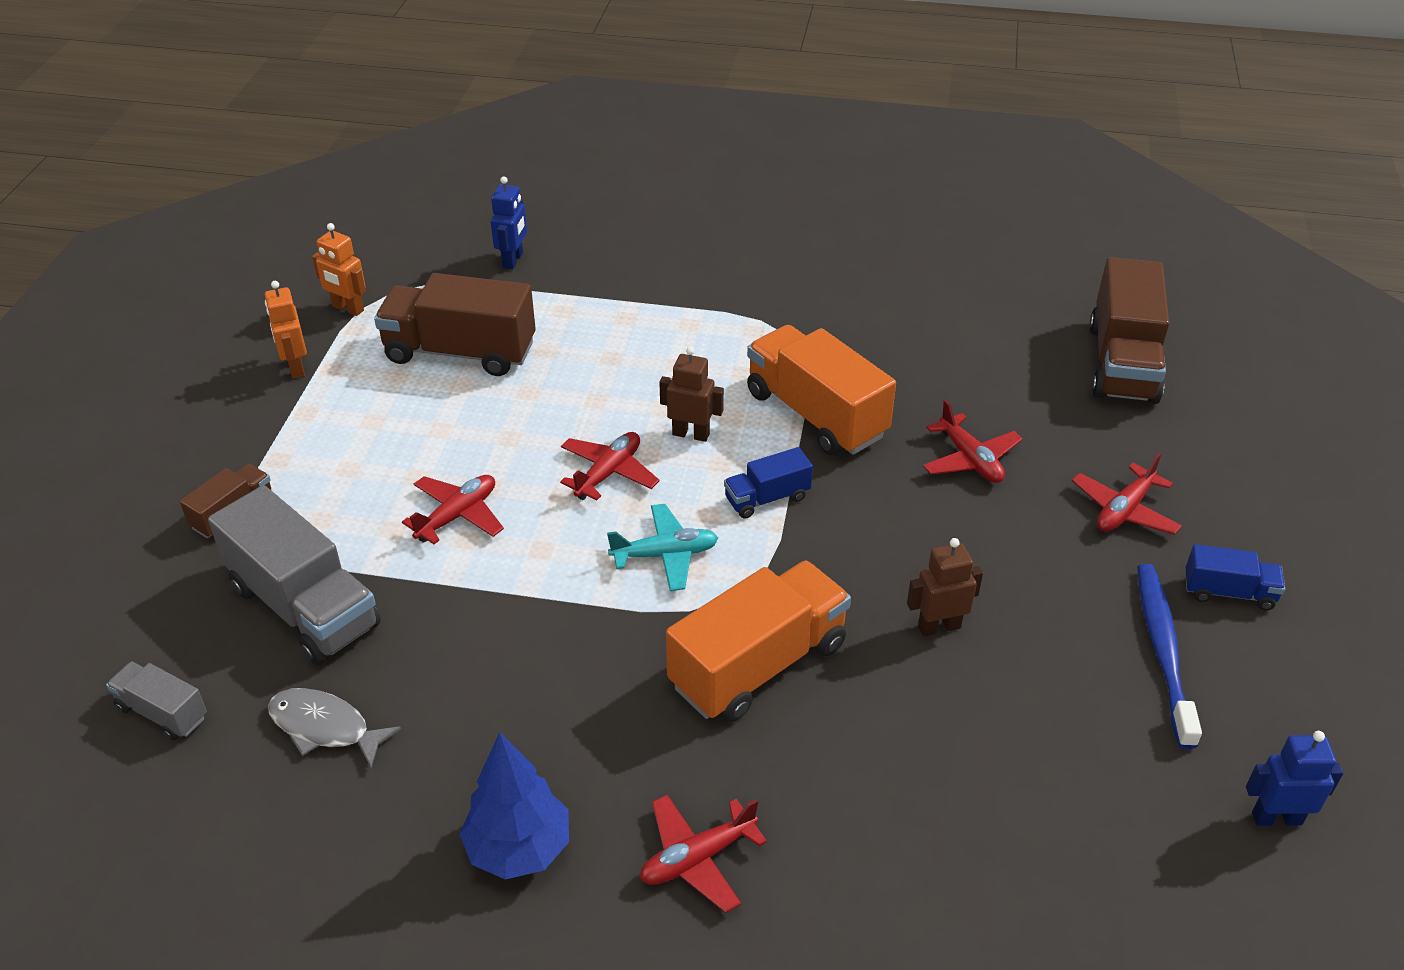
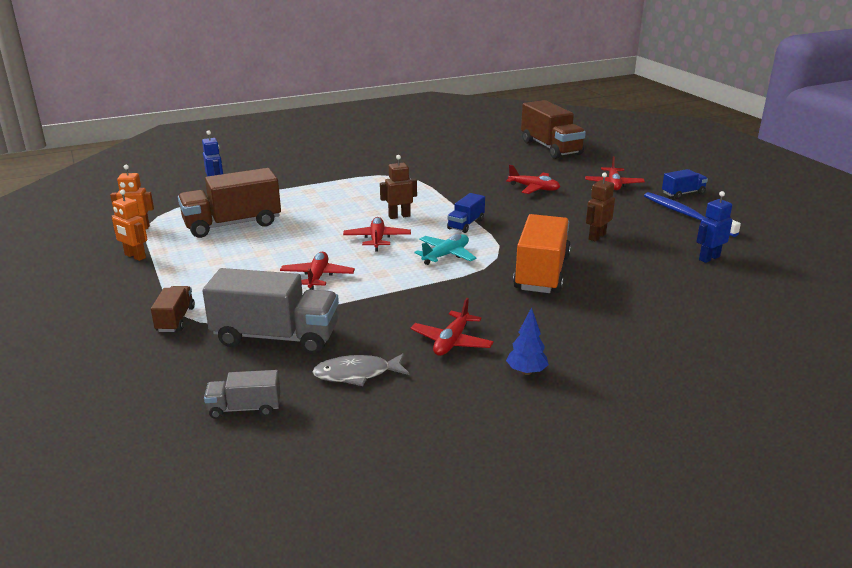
camera: 35 degrees left, 15 degrees down
(519, 849) = (526, 372): blue tree -> blue tree, size x0.61
(697, 858) = (610, 340): red plane -> red plane (451, 342)
(816, 414) = (448, 194): orange truck -> none
(1276, 818) = (790, 242): blue robot -> blue robot (709, 258)

